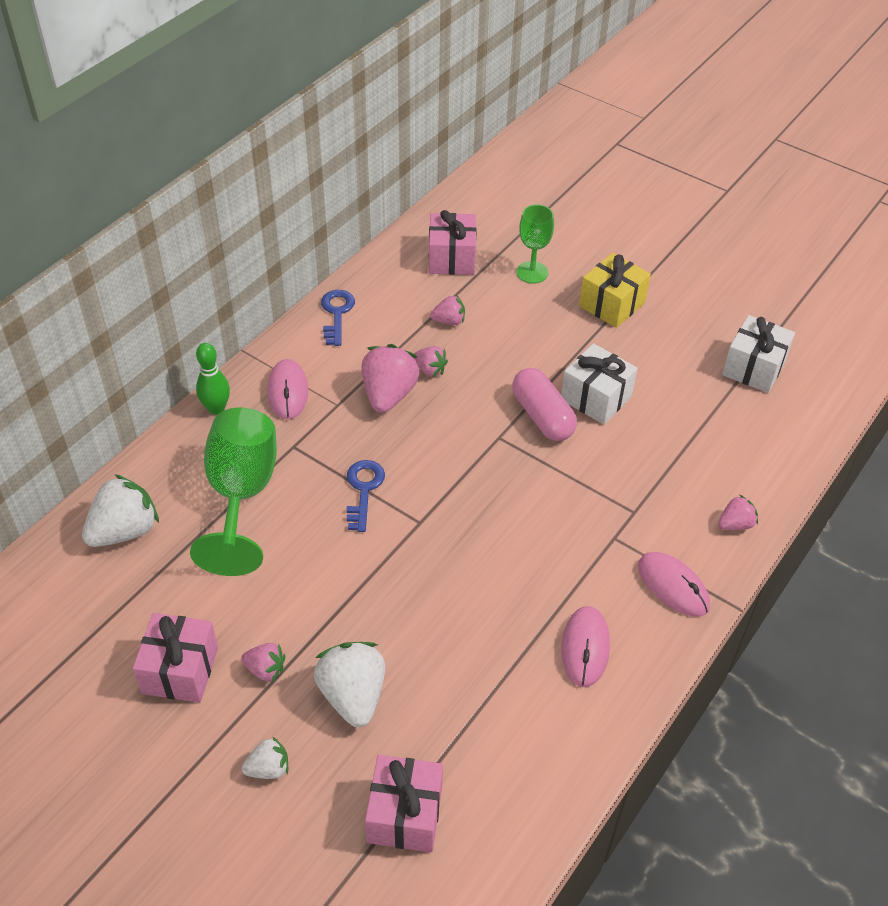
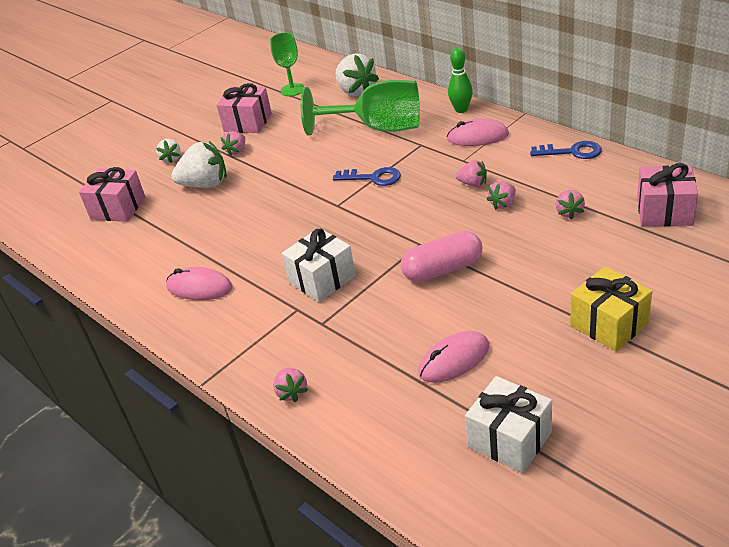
camera: 105 degrees right, 10 degrees down
(389, 395) = (473, 184): pink strawberry -> pink strawberry, size x0.54
(532, 272) = (653, 265): green goblet -> green goblet (292, 90)
(596, 398) = (465, 305): white gift -> white gift (322, 279)
(673, 586) = (238, 342): pink mouse -> pink mouse (454, 360)

